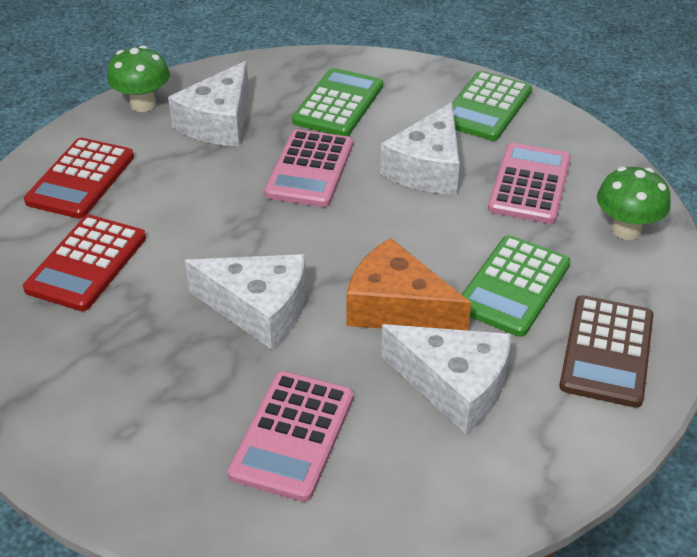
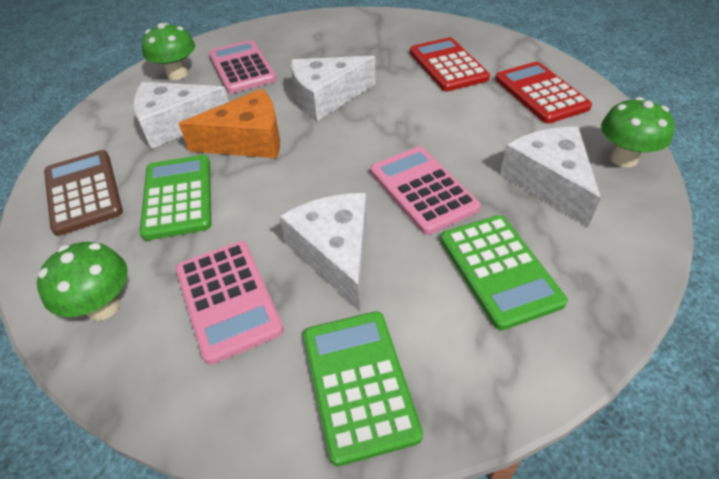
camera: 140 degrees right, 5 degrees up
(385, 490) = (177, 74): none -> green mushroom

